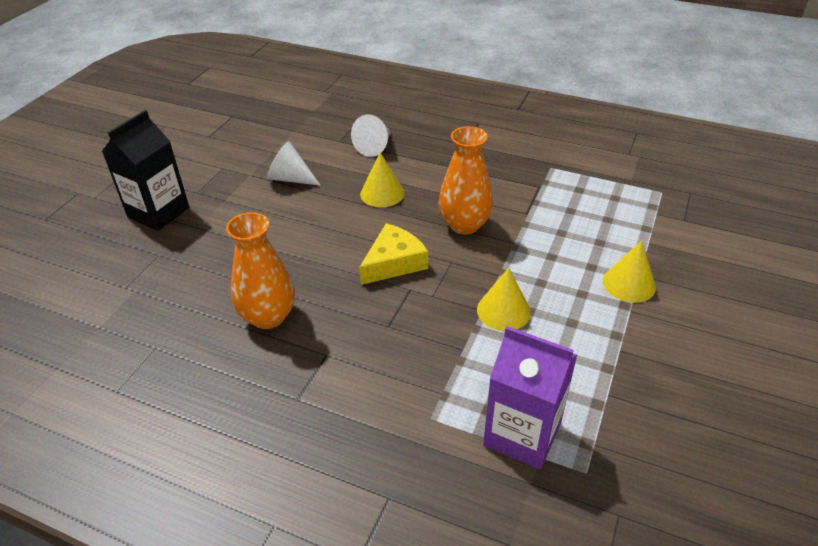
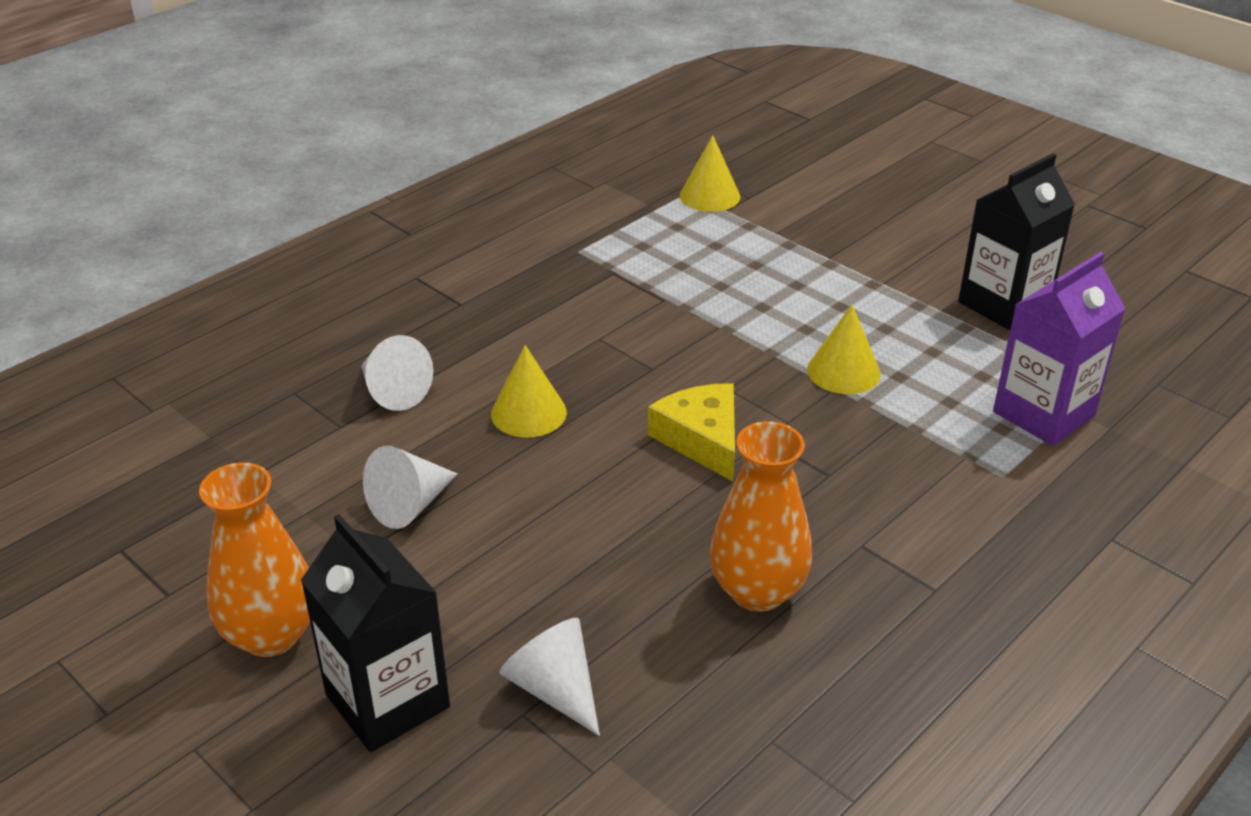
camera: 70 degrees left, 5 degrees down
(176, 260) = (555, 689): none -> white cone
(464, 224) = (656, 356): orange vase -> orange vase (271, 635)
(629, 284) = (839, 269): yellow cone -> yellow cone (710, 196)
(659, 387) = (1004, 304): none -> black carton

